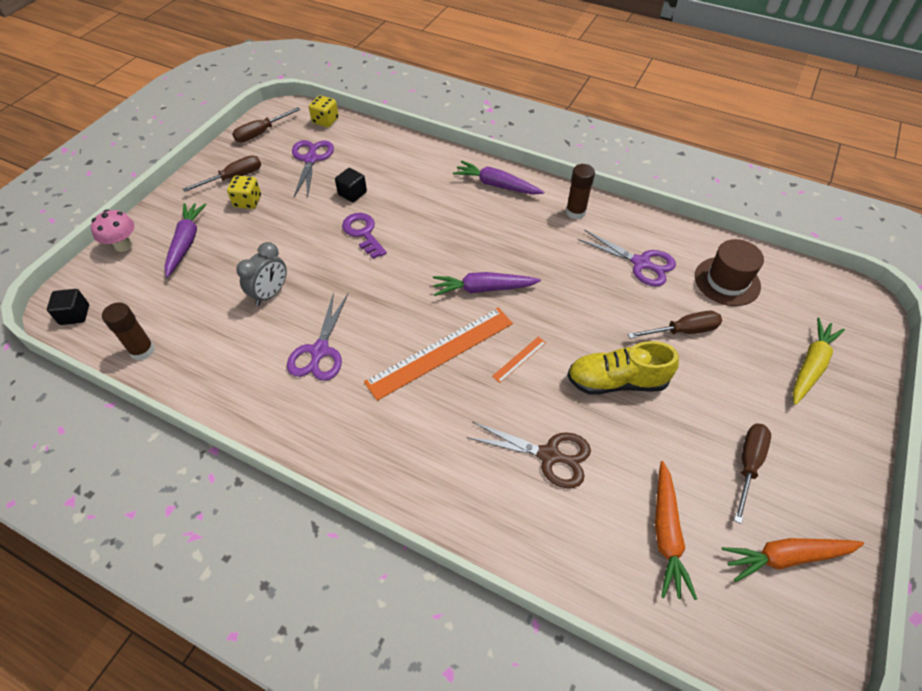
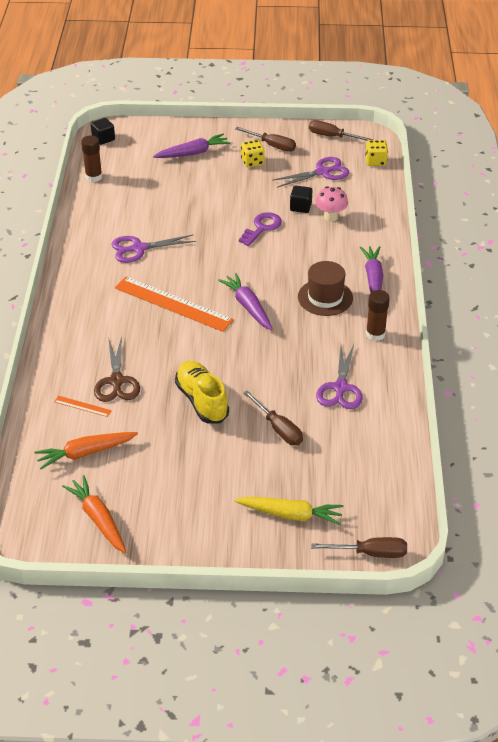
camera: 65 degrees right, 10 degrees down
(123, 245) = (171, 129): pink mushroom -> pink mushroom (330, 217)
(270, 294) = (173, 208): grey clock -> none
(519, 359) = (191, 344): orange ruler -> orange ruler (82, 406)
(727, 281) = (357, 447): brown hat -> brown hat (325, 297)
(748, 465) = (166, 488): brown screwdriver -> brown screwdriver (370, 553)

